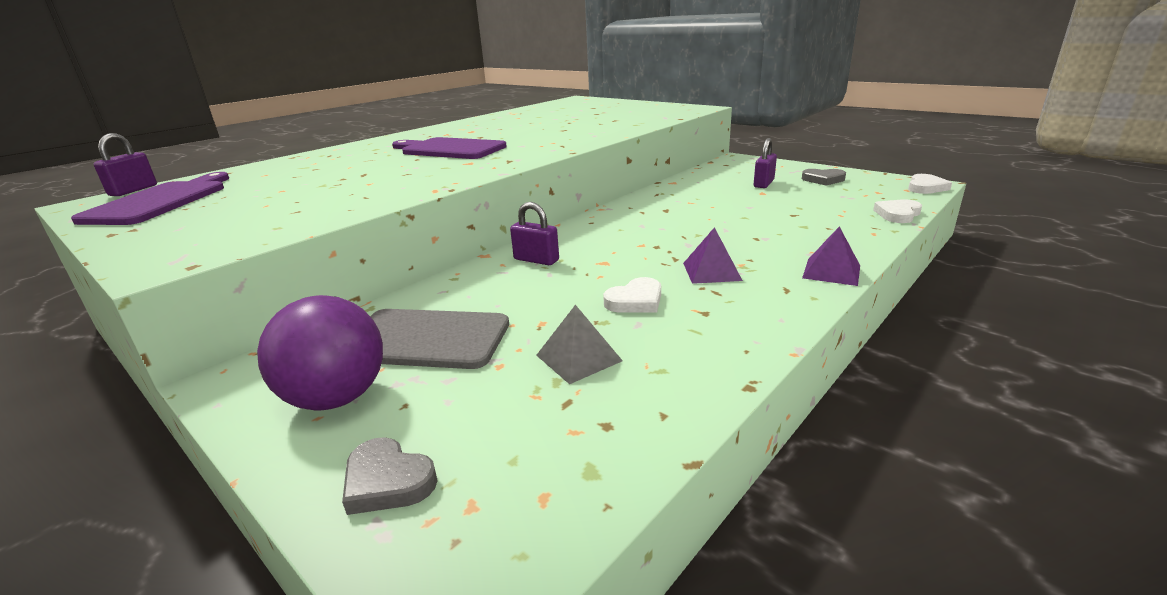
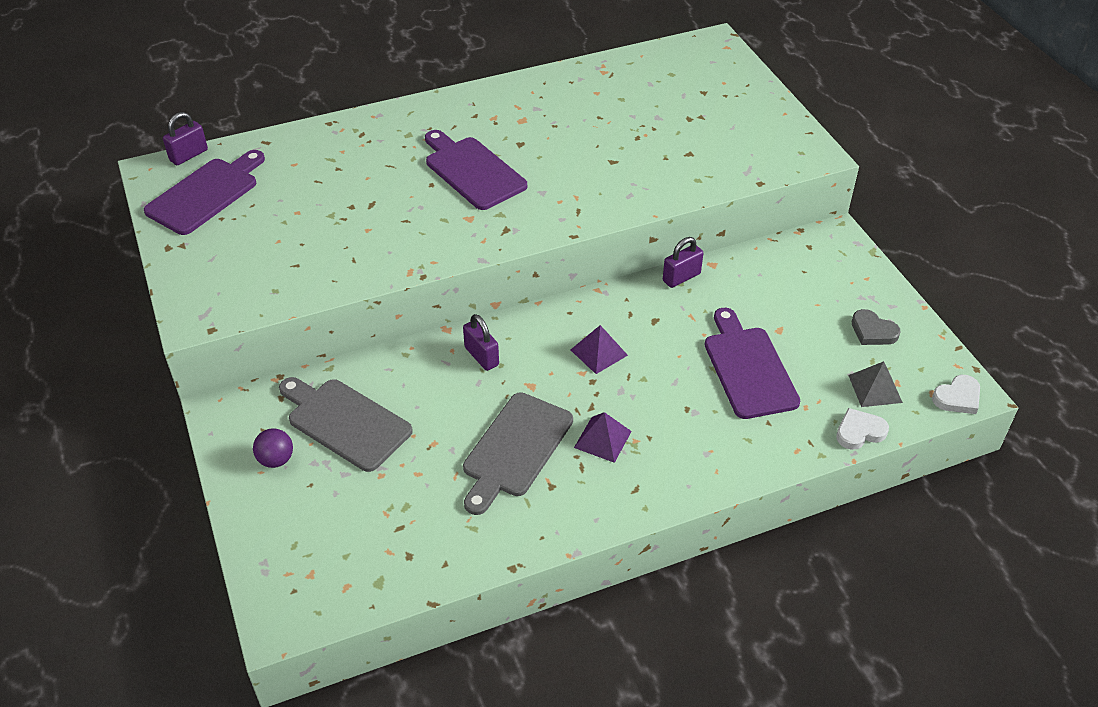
camera: 25 degrees right, 20 degrees up
(337, 398) = (276, 460): purple ball -> purple ball, size x0.54
(387, 481) = (279, 539): grey heart -> none
(578, 358) = (432, 492): grey pyramid -> grey pyramid (875, 389)
(635, 301) = (515, 449): white heart -> grey cutting board
(763, 183) = (801, 311): purple padlock -> purple padlock (681, 277)
(769, 210) = (748, 368): none -> purple cutting board
(831, 271) = (694, 485): purple pyramid -> purple pyramid (599, 352)

